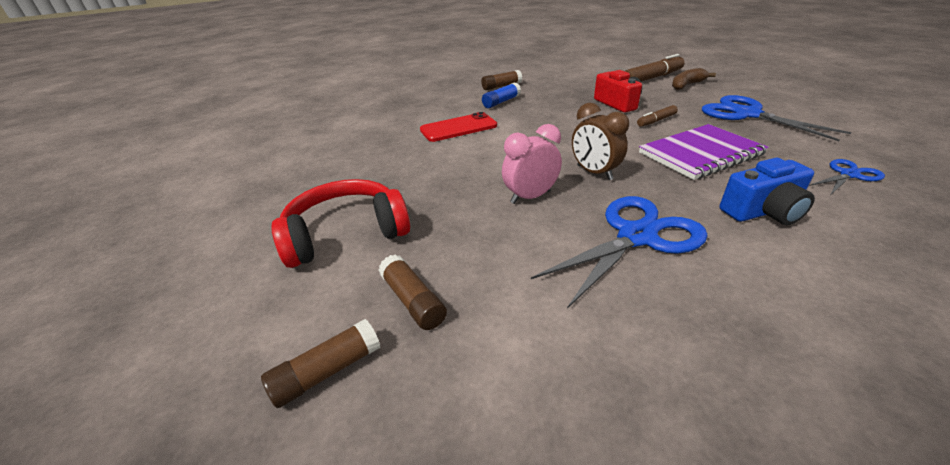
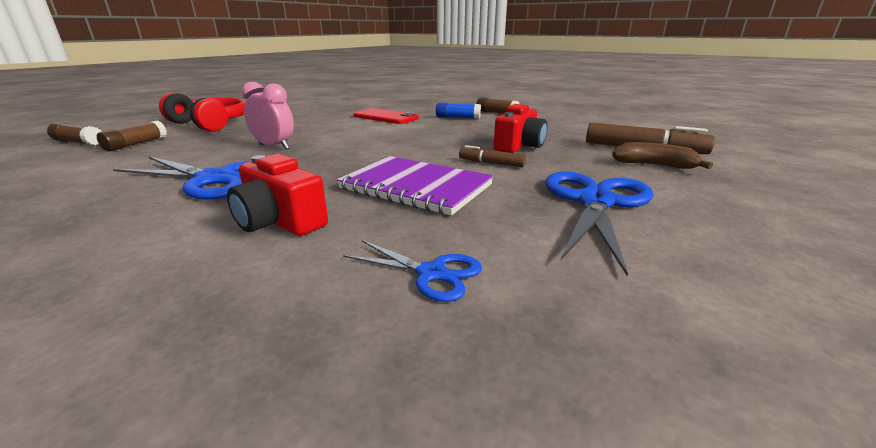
camera: 55 degrees right, 10 degrees down
(594, 172) = (331, 156): brown clock -> none
(763, 212) = (280, 221): blue camera -> red camera

